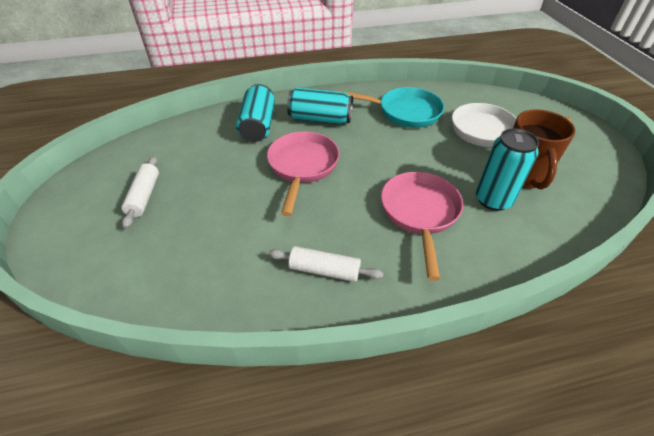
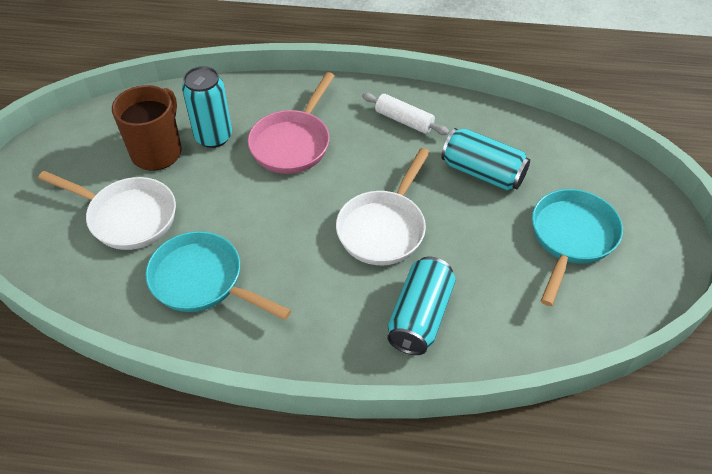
camera: 160 degrees left, 5 degrees up
(144, 196) = (571, 238): white rolling pin -> turquoise pan
(302, 167) = (384, 228): pink pan -> white pan
(320, 119) = (327, 303): turquoise can -> turquoise can (482, 172)

